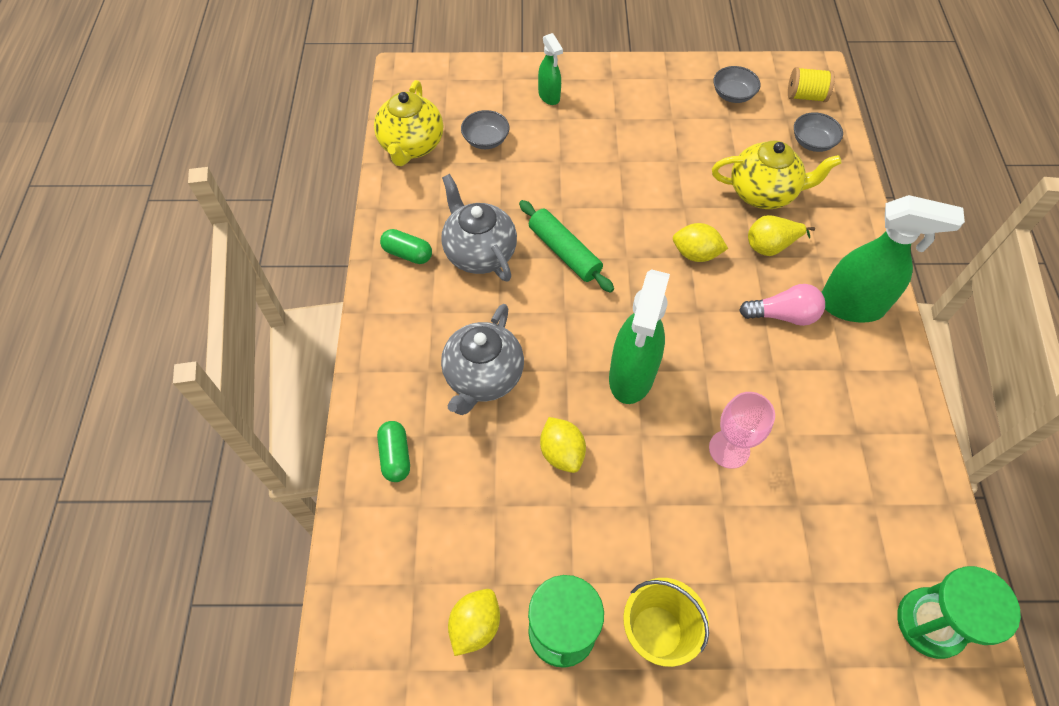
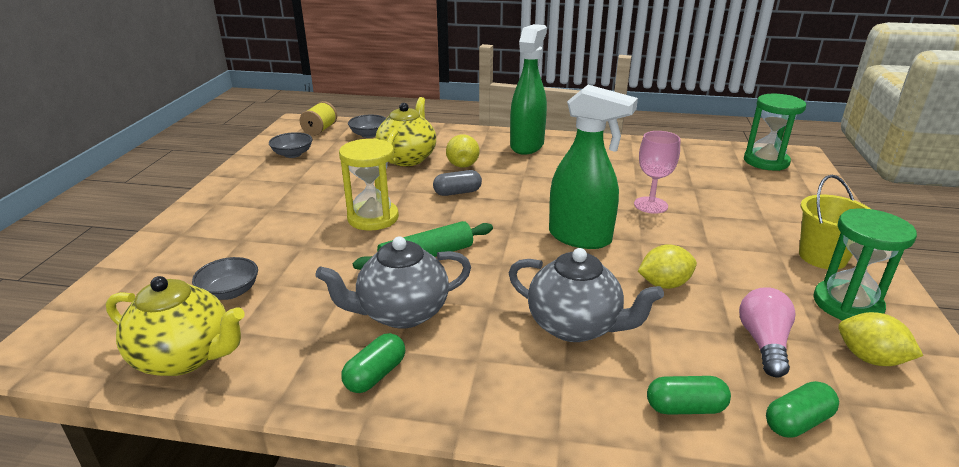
camera: 80 degrees left, 30 degrees down
(388, 538) = (797, 422): none -> green capsule
(549, 96) = (202, 242): green spray bottle -> none
(621, 196) = (373, 218): none -> yellow hourglass
(695, 254) = (457, 192): yellow lemon -> grey capsule
(783, 315) = (529, 168): pink light bulb -> pink light bulb (763, 343)

